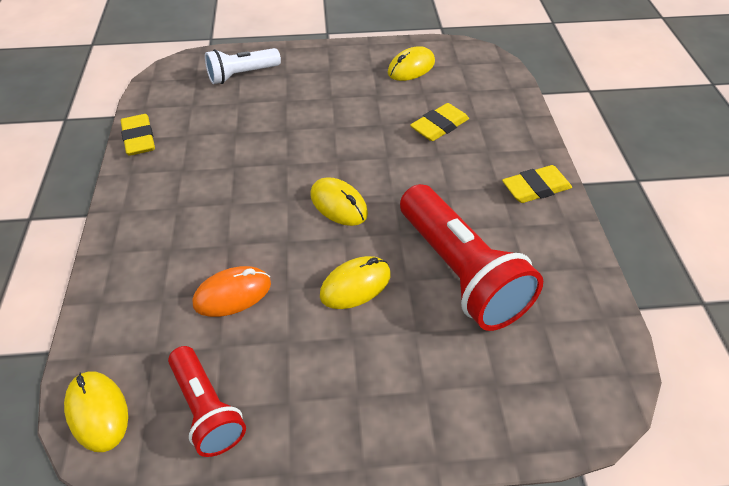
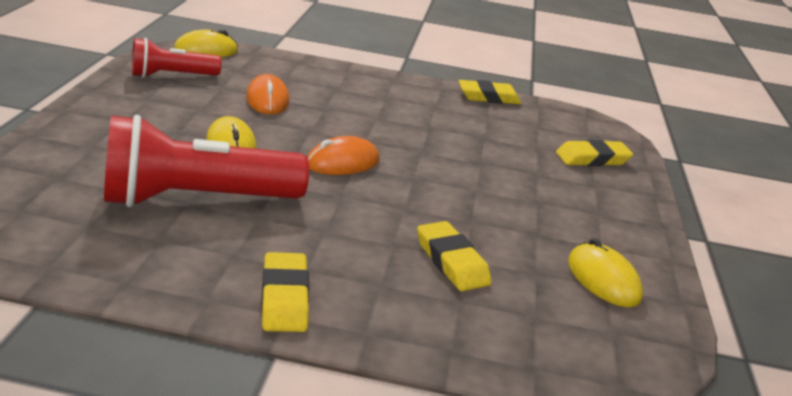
camera: 100 degrees right, 20 degrees down
(242, 75) = (592, 159): white flashlight -> yellow eraser
(338, 204) = (342, 162): yellow mouse -> orange mouse

